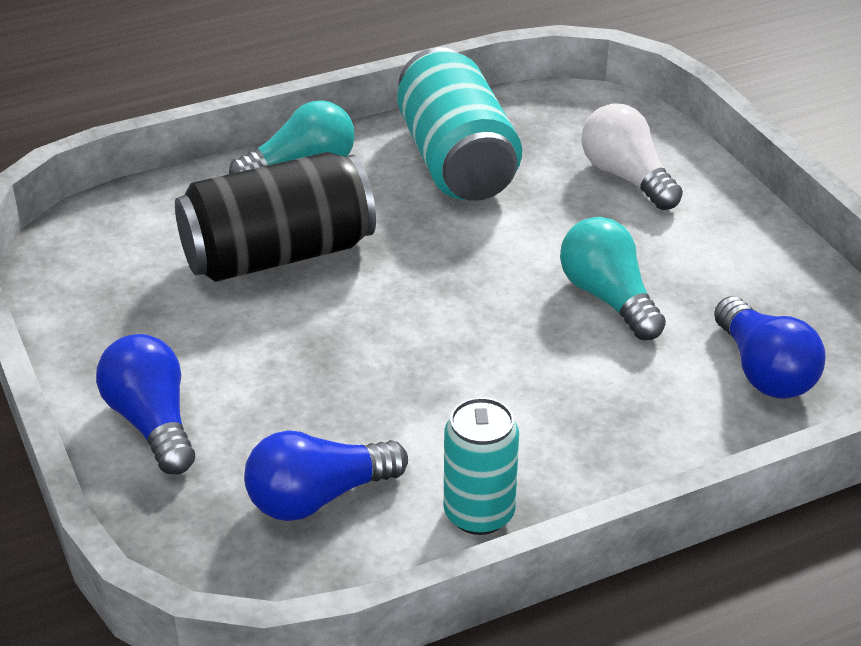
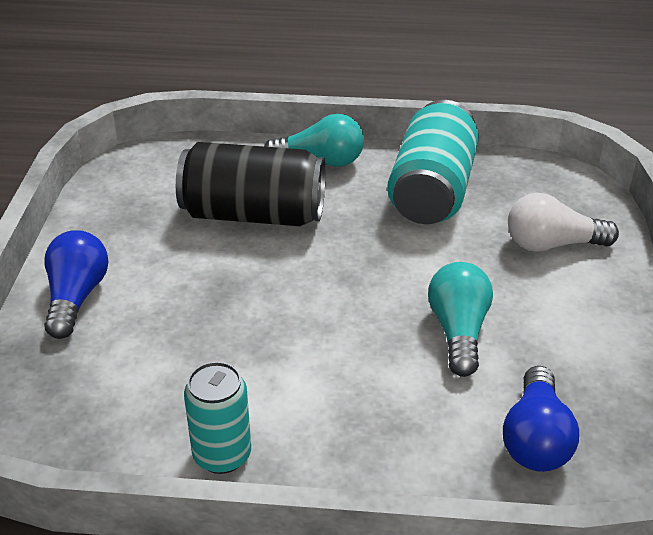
camera: 30 degrees right, 0 degrees up
(318, 497) = (128, 393): blue light bulb -> none
(626, 177) = (552, 244): white light bulb -> white light bulb turned 90 degrees counterclockwise

